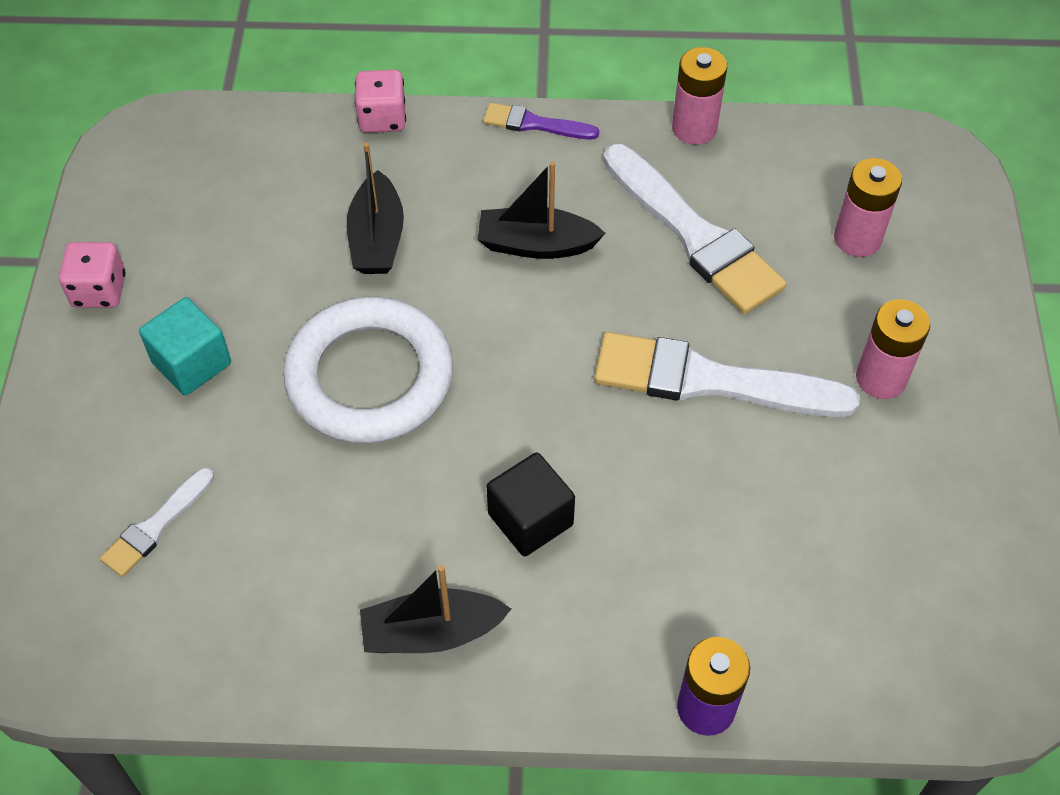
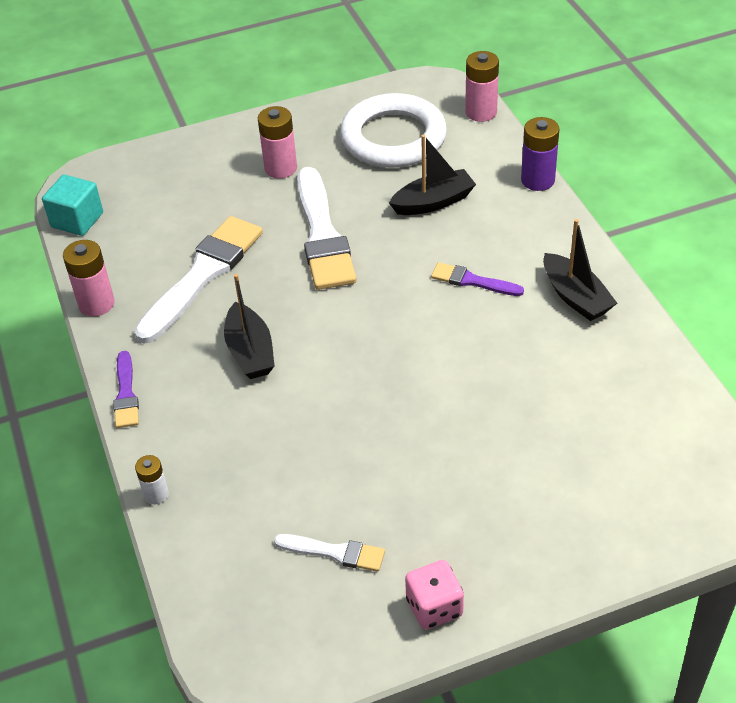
camera: 110 degrees left, 10 degrees down
(156, 526) = (604, 462): white brush -> white brush (335, 552)
(191, 363) = (465, 507): turquoise cube -> turquoise cube (77, 220)
(370, 377) = (416, 398): white ring -> white ring (393, 138)
(377, 238) = (288, 445): black boat -> black boat (433, 202)
(382, 118) = (156, 494): pink dice -> white battery
(530, 519) = (472, 281): black cube -> purple brush
(857, 238) = (171, 201): pink battery -> pink battery (481, 112)

